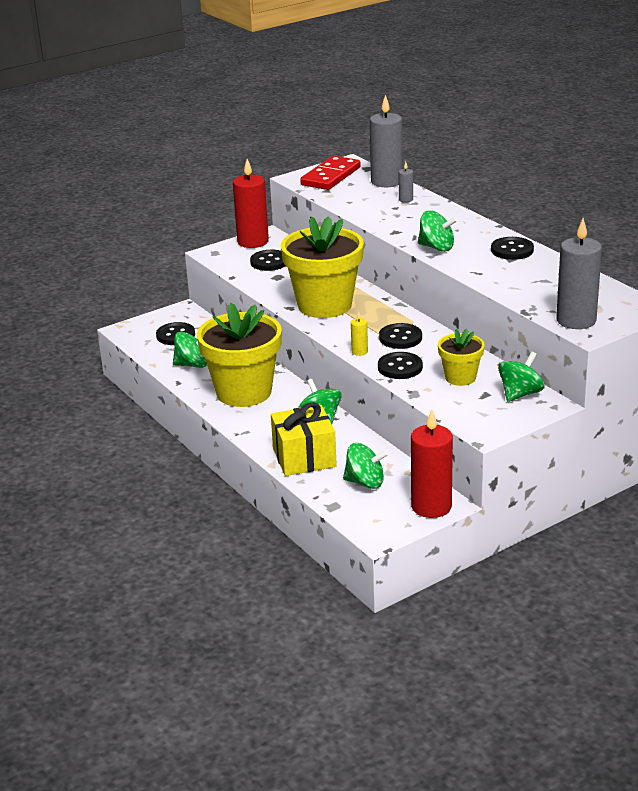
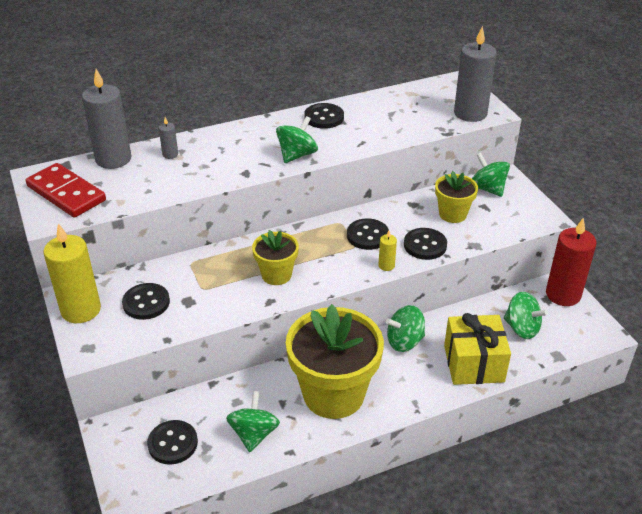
camera: 80 degrees left, 10 degrees up
(253, 242) = (81, 310): red candle -> yellow candle
(324, 305) = (276, 275): yellow flower pot -> yellow flower pot, size x0.51
(365, 482) = (522, 328): green spinning top -> green spinning top turned 105 degrees clockwise

